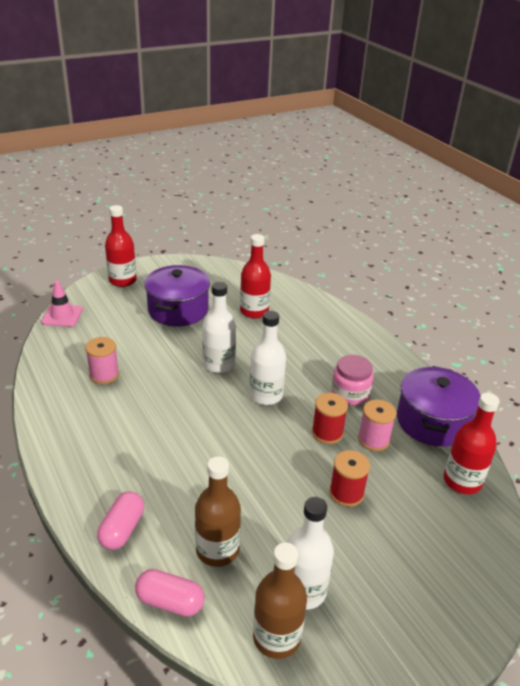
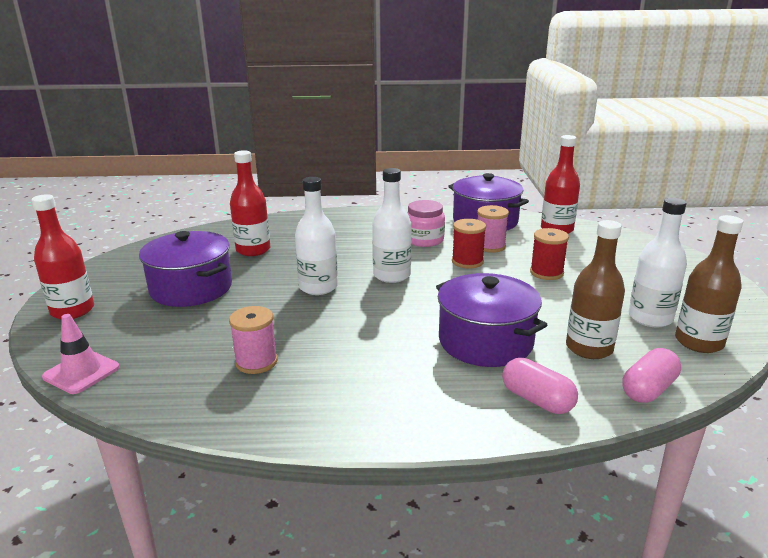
camera: 60 degrees left, 10 degrees down
(191, 480) = (485, 341): none -> purple pot

